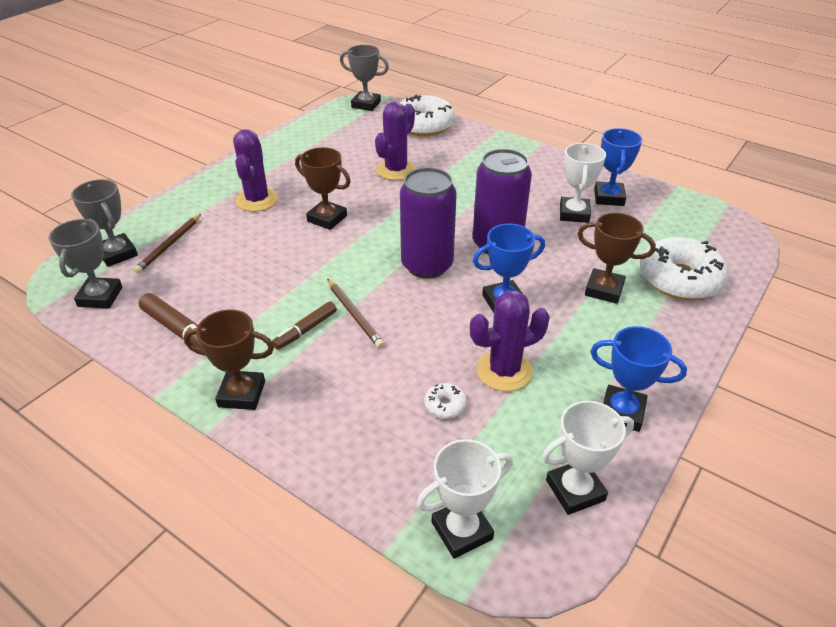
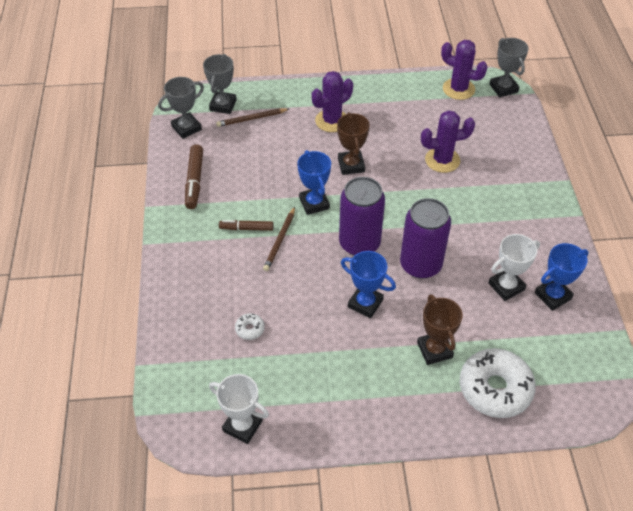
camera: 50 degrees right, 10 degrees up
(242, 394) = (177, 238): brown trophy -> none
(423, 125) = (516, 136): white donut -> none
(462, 530) = (173, 389): white trophy -> none
(504, 371) = (303, 340): purple cactus -> purple cactus (458, 89)
(622, 412) = (324, 418): blue trophy -> blue trophy (314, 203)

